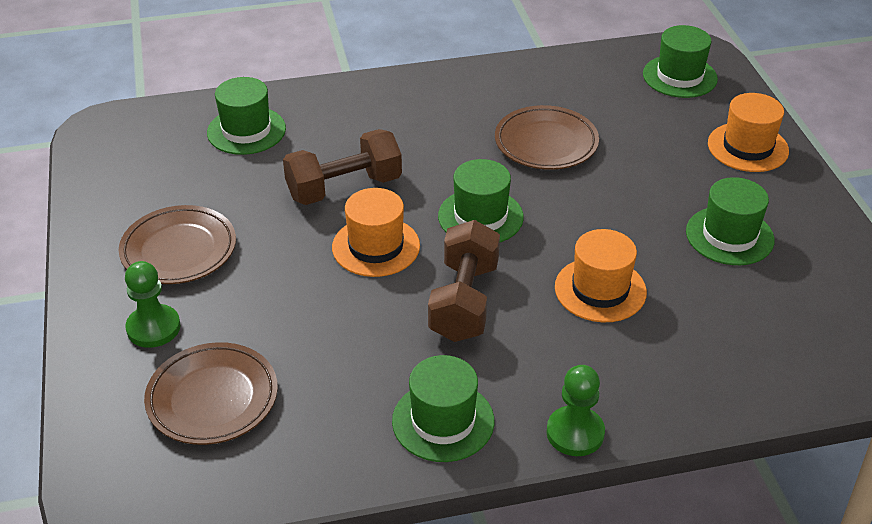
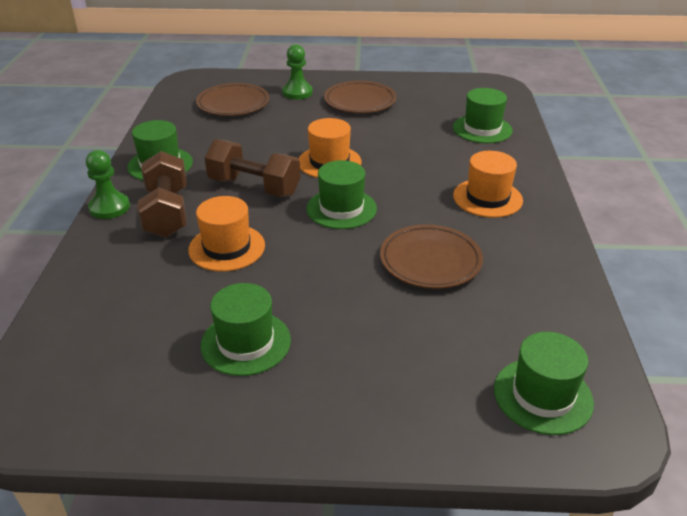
camera: 105 degrees right, 5 degrees down
(344, 188) = (400, 158): brown dumbbell -> brown dumbbell (167, 213)
(747, 147) = (381, 410): orange hat -> orange hat (487, 198)

